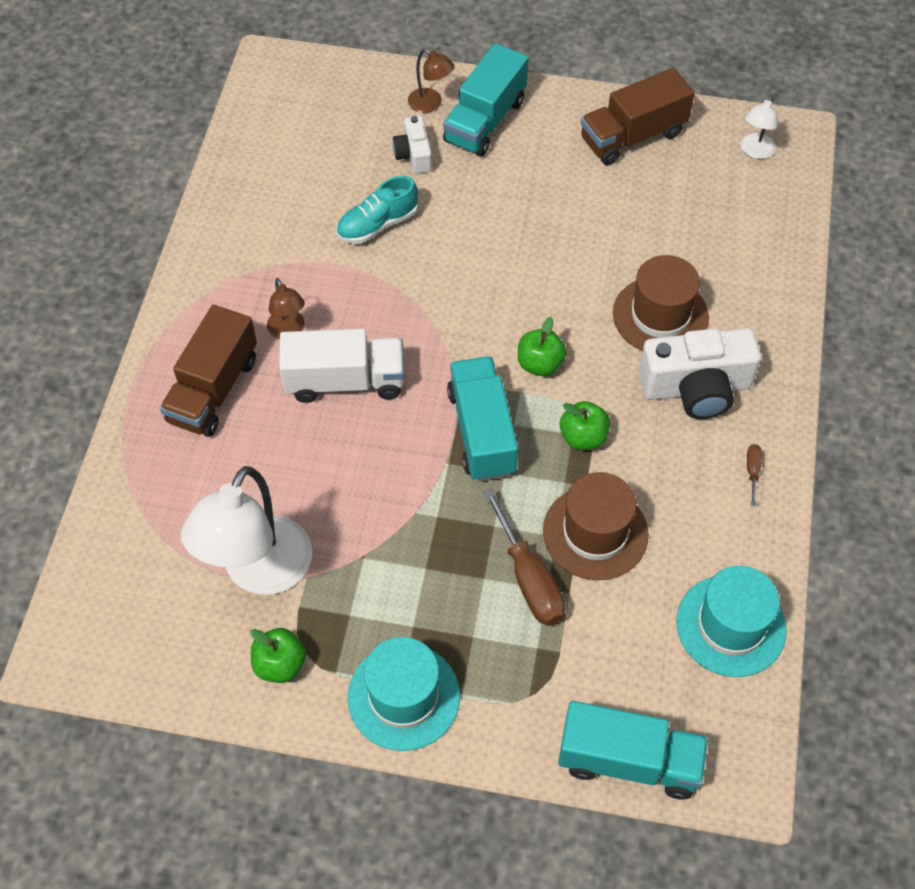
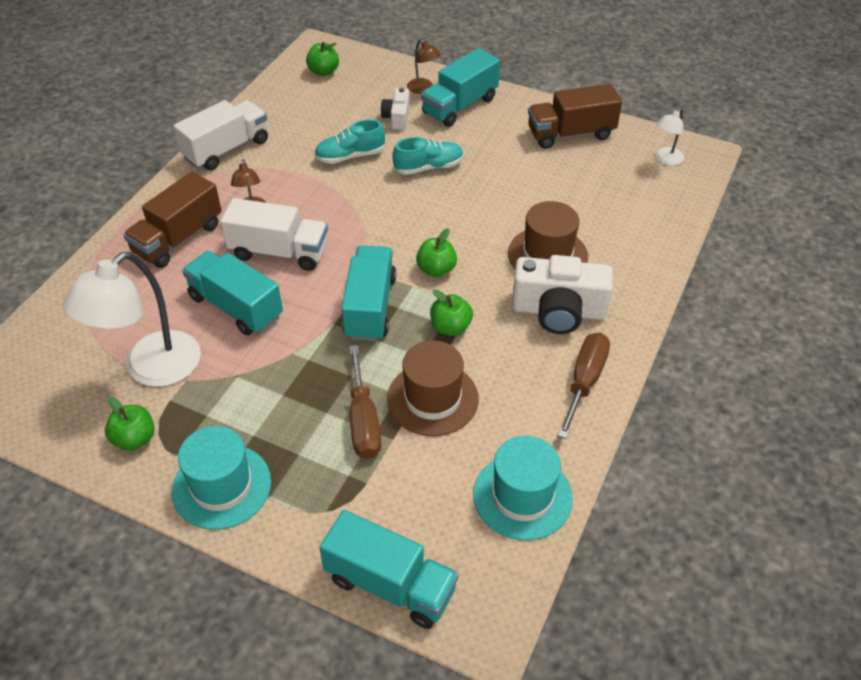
camera: 15 degrees right, 10 degrees down
(218, 246) = (226, 149): none -> white truck
(293, 101) = (323, 71): none -> green apple
(324, 467) = (236, 307): none -> turquoise truck
(479, 221) = (428, 167): none -> turquoise shoe
(752, 471) = (584, 381): brown screwdriver -> brown screwdriver, size x2.21

